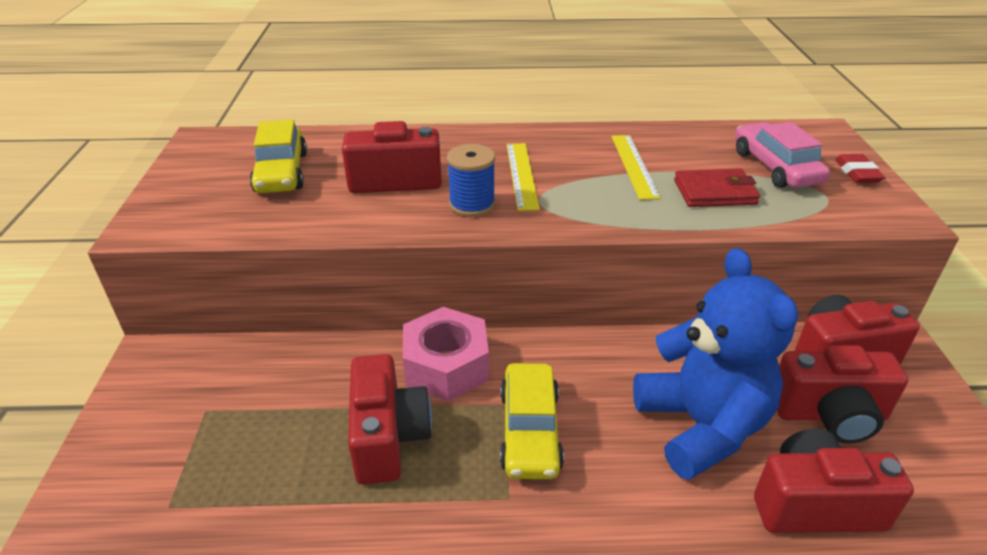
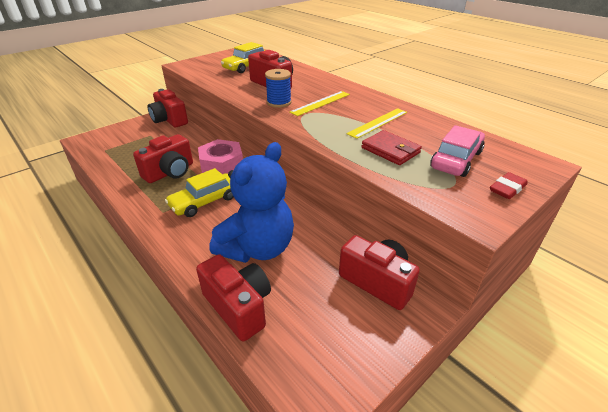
camera: 50 degrees right, 0 degrees up
(830, 414) = (317, 292): red camera -> red camera (169, 120)

